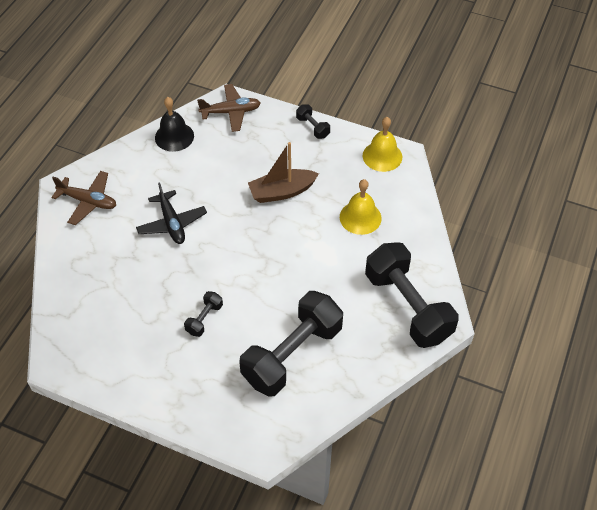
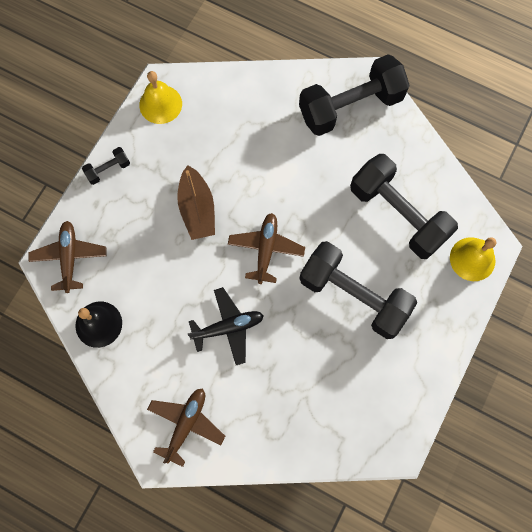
camera: 85 degrees left, 20 degrees up
(204, 319) = (353, 295): black dumbbell -> black dumbbell, size x2.34
(247, 246) = (266, 249): none -> brown plane
(360, 217) = (240, 135): yellow bell -> yellow bell (472, 259)

